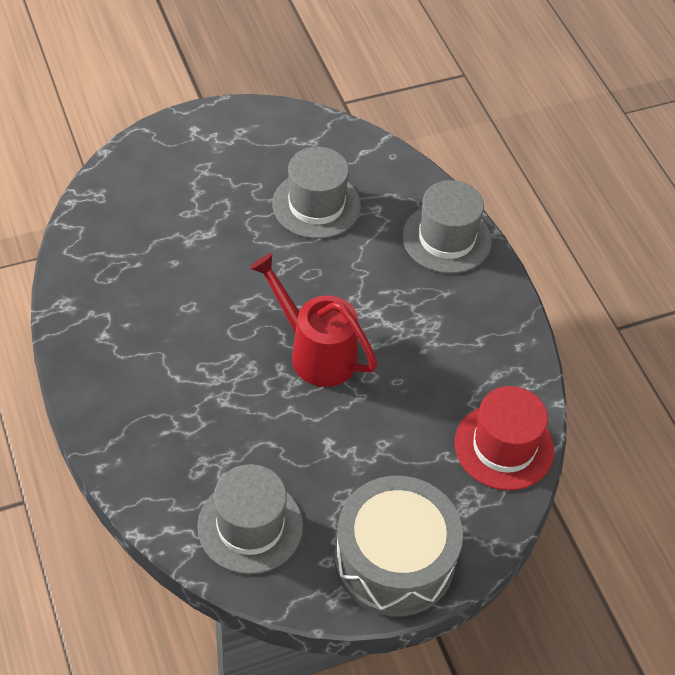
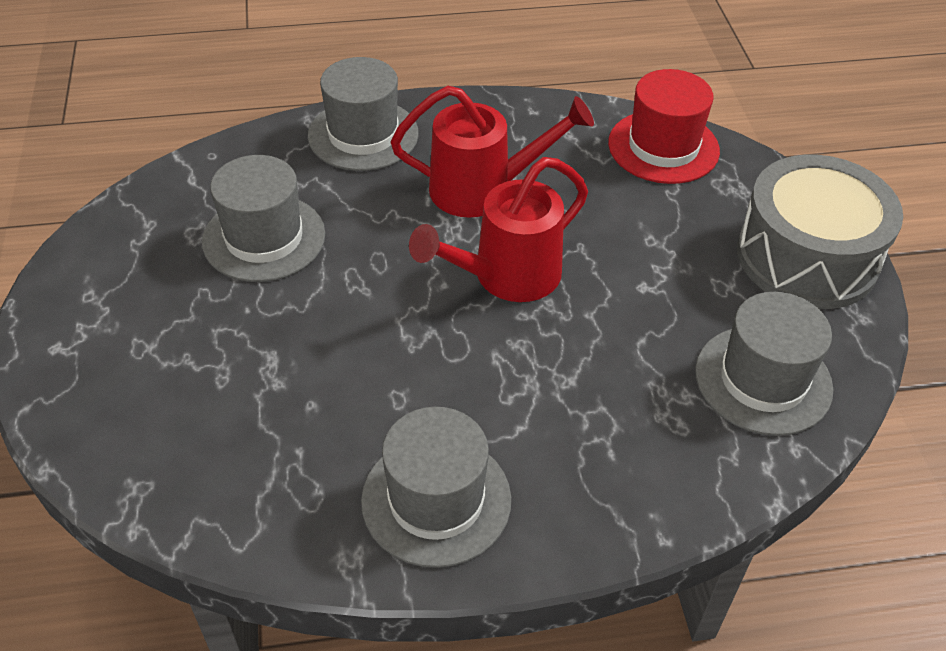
camera: 75 degrees left, 5 degrees down
(112, 340) = (436, 500): none -> grey hat
(407, 325) = (483, 190): none -> red watering can

